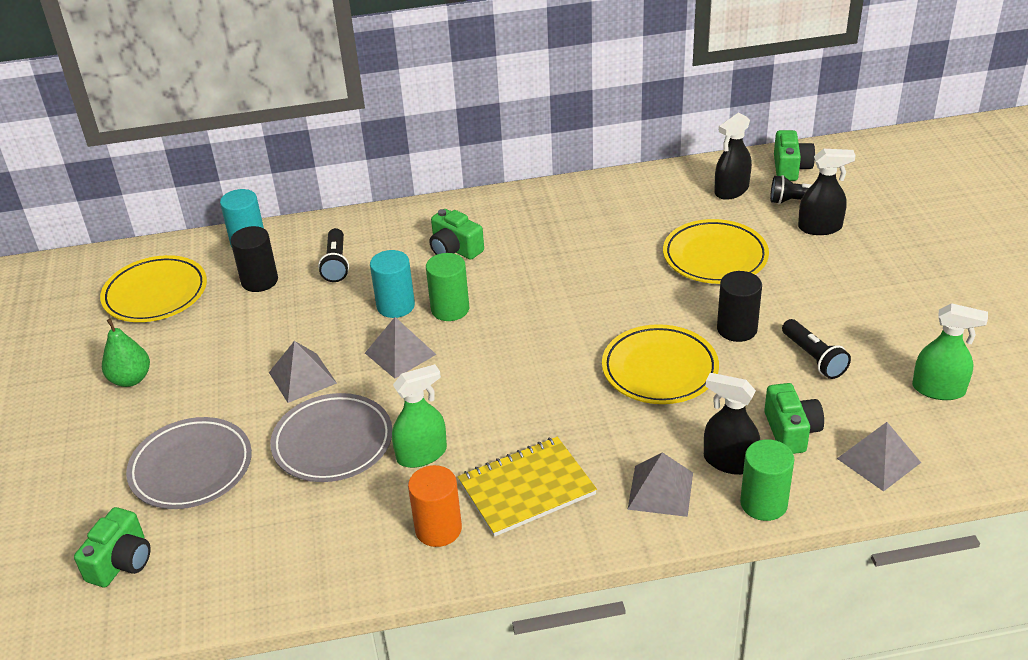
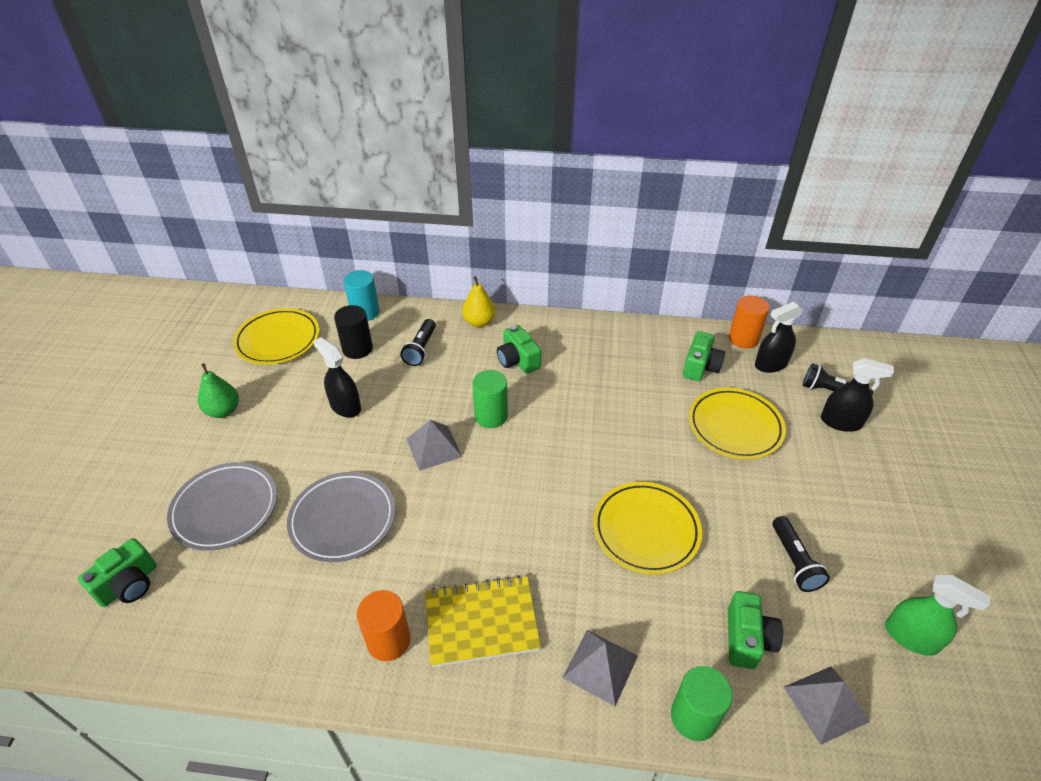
camera: 15 degrees right, 5 degrees up
(302, 377) = (348, 448): grey pyramid -> none
(391, 221) = (479, 322): none -> yellow pear
(395, 306) = (449, 401): turquoise cylinder -> none
(422, 454) = (408, 555): green spray bottle -> none
(694, 172) = (743, 339): none -> orange cylinder
(729, 461) = (676, 655): black spray bottle -> black spray bottle (345, 406)
(737, 329) = (731, 507): black cylinder -> none
(790, 168) = (831, 355): green camera -> green camera (700, 367)

